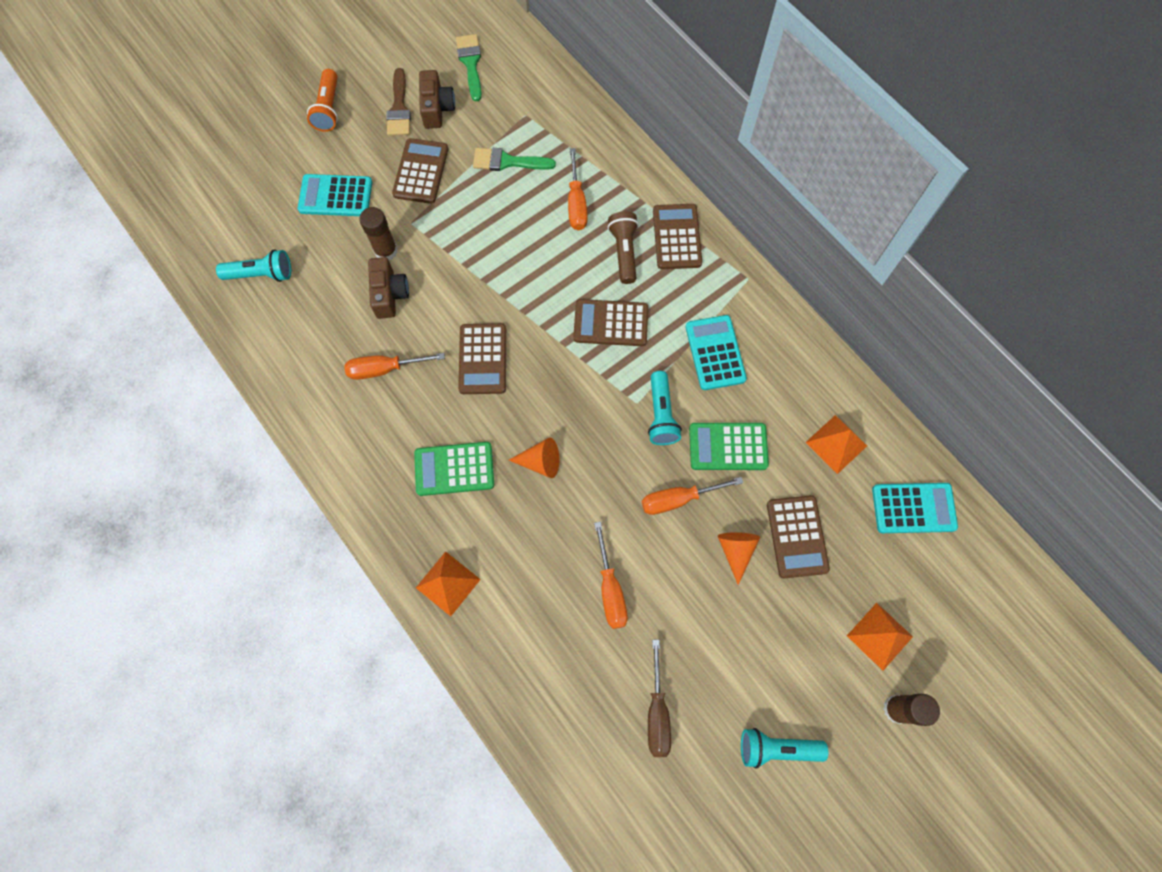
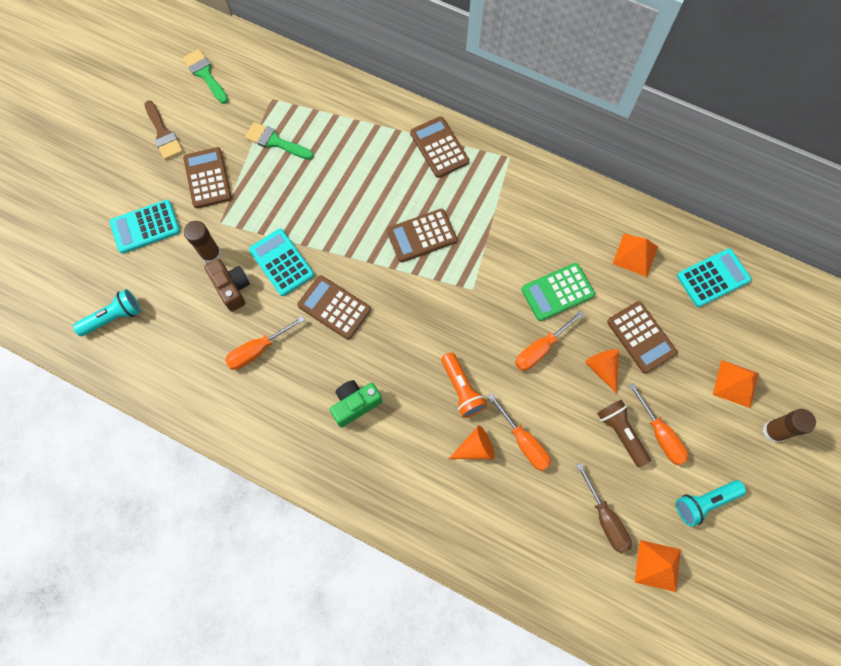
camera: 25 degrees left, 0 degrees up
(328, 108) = (102, 157): orange flashlight -> orange flashlight (461, 389)
(437, 108) = (195, 122): brown camera -> none
(448, 583) = (396, 497): orange pyramid -> orange pyramid (658, 565)
(454, 469) = (355, 404): green calculator -> green camera
(482, 359) = (334, 307): brown calculator -> brown calculator turned 150 degrees clockwise
(507, 161) = (275, 142): green brush -> green brush turned 45 degrees clockwise
(540, 462) = (421, 368): orange cone -> orange cone (475, 448)
(576, 204) = (348, 153): orange screwdriver -> orange screwdriver (660, 435)
(624, 252) = (404, 176): brown flashlight -> brown flashlight (621, 433)
(661, 414) = (495, 290): turquoise flashlight -> none
(715, 353) = (512, 224): turquoise calculator -> turquoise calculator (281, 262)

